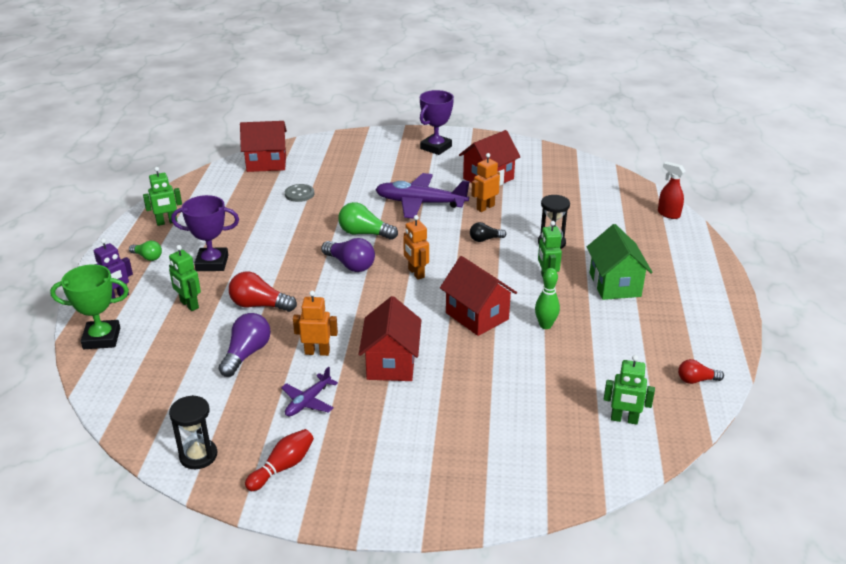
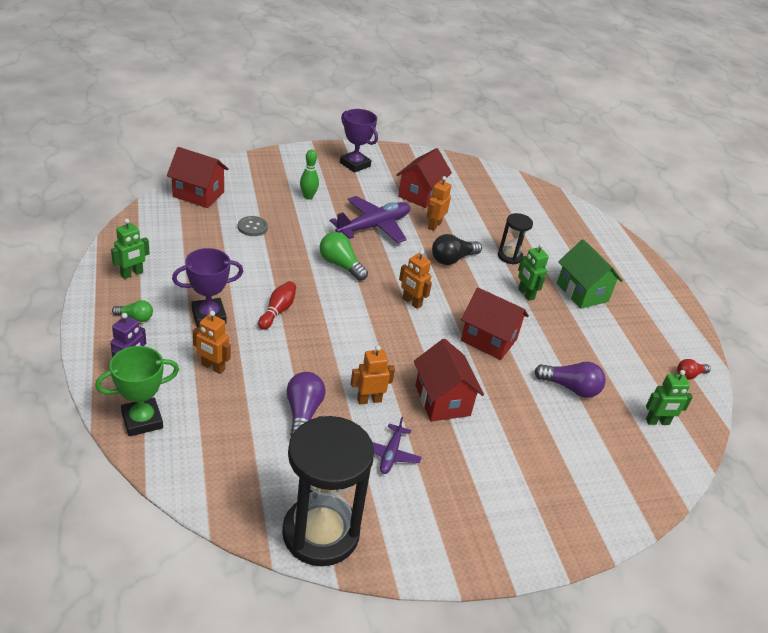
camera: 25 degrees left, 5 degrees up
(189, 305) = (212, 367): green robot -> orange robot
(198, 455) = (321, 533): black hourglass -> black hourglass, size x2.04
(259, 305) = (284, 357): red light bulb -> none
(266, 163) = (198, 194): red house -> red house turned 45 degrees clockwise
(283, 467) = (407, 528): red bowling pin -> red bowling pin (277, 311)
(350, 265) = (347, 301): purple light bulb -> purple light bulb (570, 388)
(364, 233) = (340, 265): green light bulb -> green light bulb turned 45 degrees clockwise
(420, 203) = (374, 226): purple plane -> purple plane turned 150 degrees clockwise
(436, 147) = (355, 164): purple trophy -> purple trophy turned 60 degrees counterclockwise
(485, 239) = (452, 259): black light bulb -> black light bulb, size x1.65
(545, 325) = (549, 341): green bowling pin -> green bowling pin (308, 197)
(668, 214) = (586, 217): red spray bottle -> none

